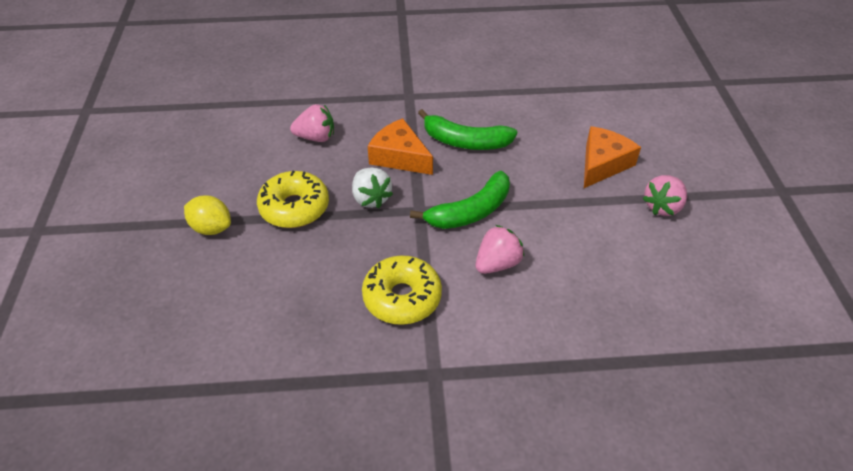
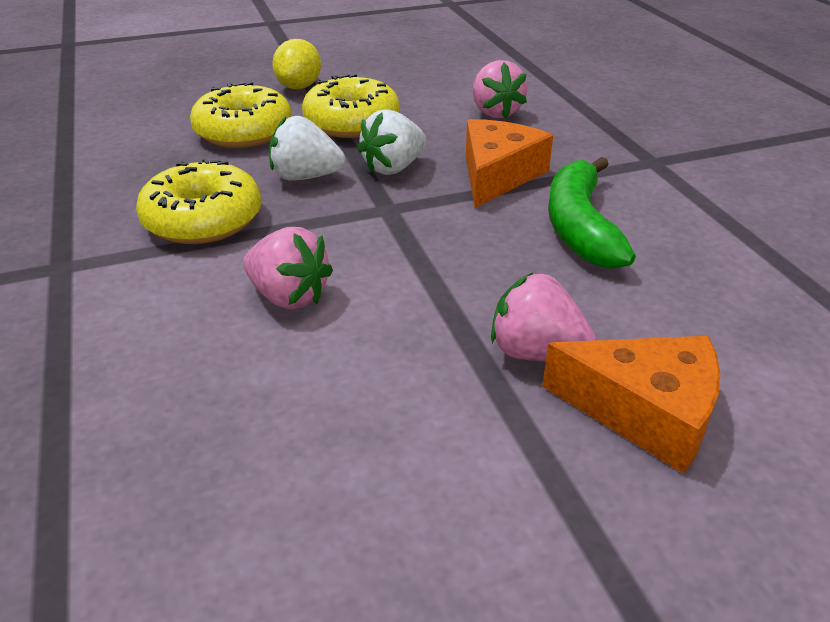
camera: 75 degrees right, 10 degrees down
(278, 268) = (244, 132): none -> yellow donut
(365, 241) = (306, 177): none -> white strawberry
(470, 211) = (404, 254): green banana -> none
(662, 207) = (554, 539): pink strawberry -> pink strawberry (536, 353)

